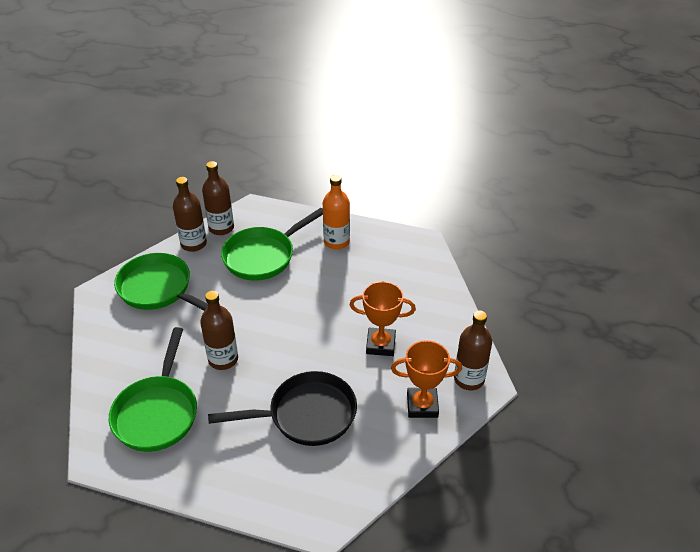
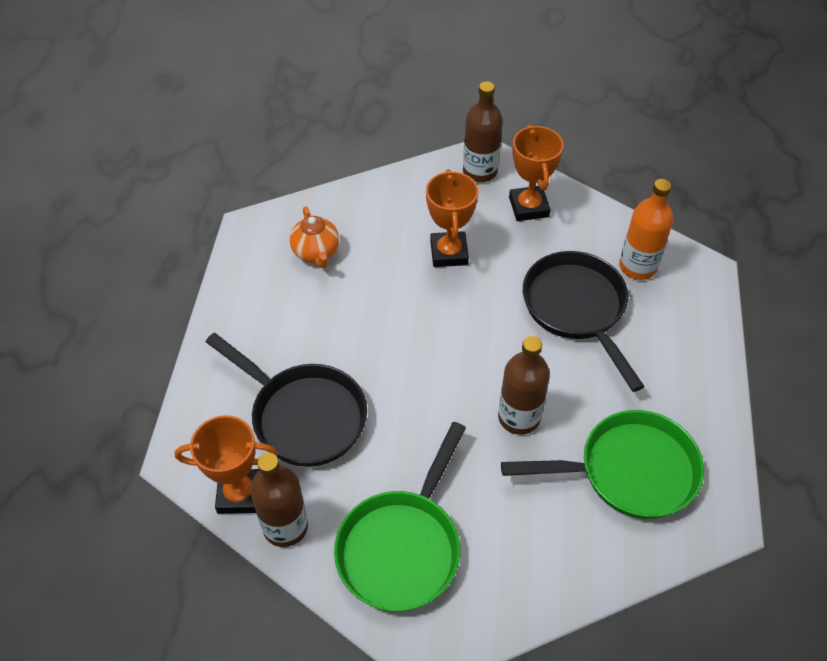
camera: 100 degrees left, 10 degrees up
(221, 228) = (240, 494): brown bottle -> orange trophy
(263, 256) = (303, 416): green pan -> black pan
(336, 242) = (260, 327): orange bottle -> orange bottle (637, 266)
(394, 272) = (316, 253): none -> orange teapot

